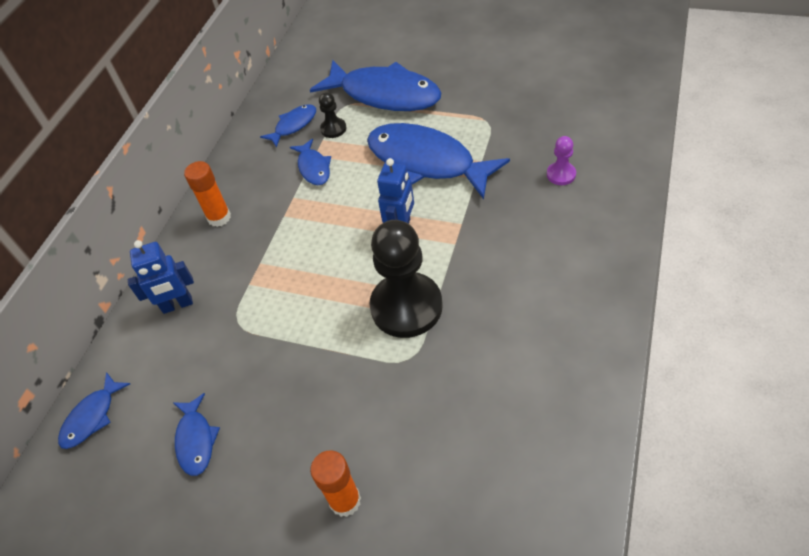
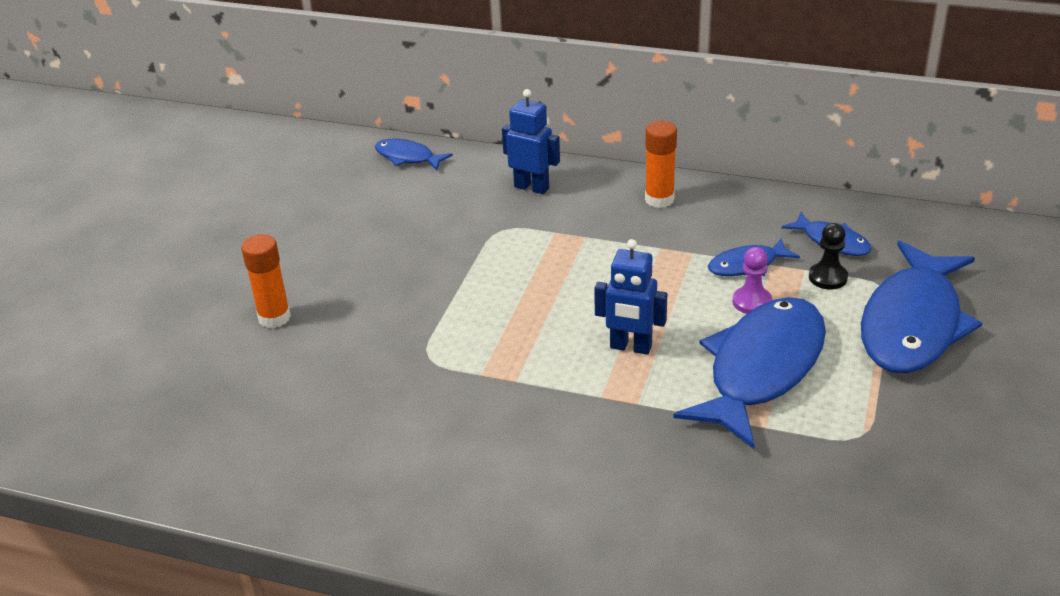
camera: 85 degrees right, 15 degrees down
(177, 305) = (532, 187): blue robot -> blue robot turned 135 degrees clockwise
(196, 440) = (366, 220): blue fish -> none
(406, 307) = (503, 354): black pawn -> none
(561, 174) = (736, 516): purple pawn -> purple pawn (752, 302)

